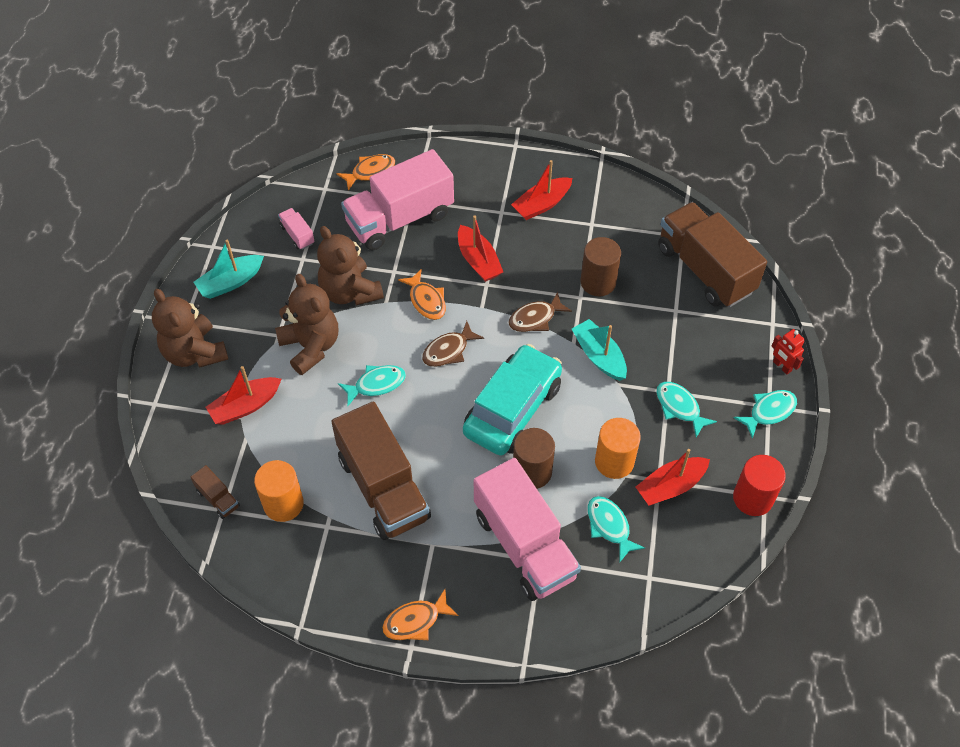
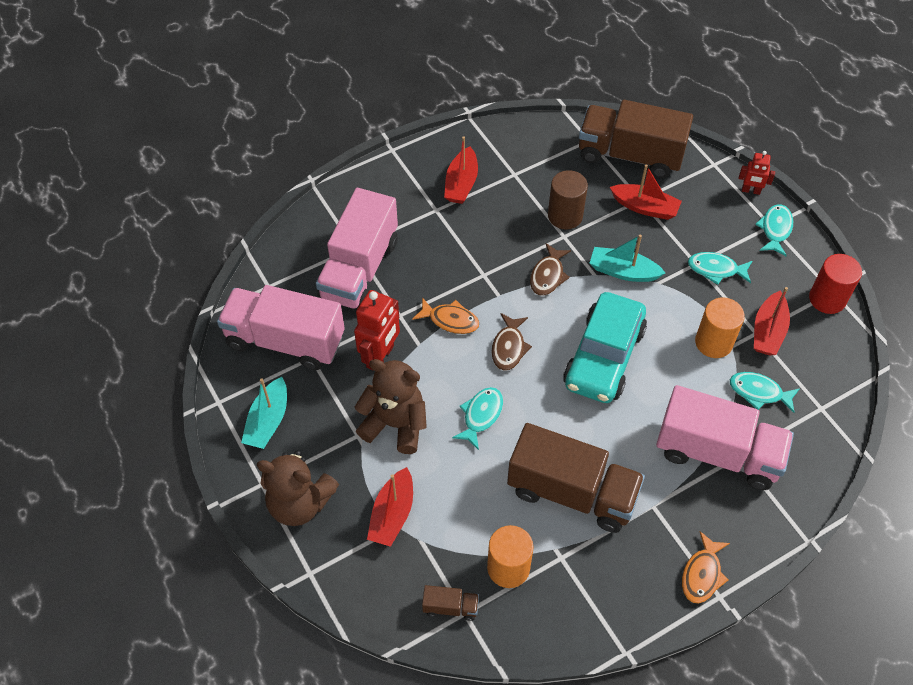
camera: 40 degrees left, 0 degrees up
(297, 235) = (285, 341): pink truck -> pink truck, size x2.43
(350, 292) = (380, 356): brown teddy bear -> red robot
(370, 172) = (293, 247): orange fish -> none
(478, 261) = (458, 260): red boat -> red boat (645, 207)
(512, 409) = (603, 357): turquoise car -> turquoise car turned 150 degrees counterclockwise
(532, 472) = (666, 394): brown cylinder -> none

